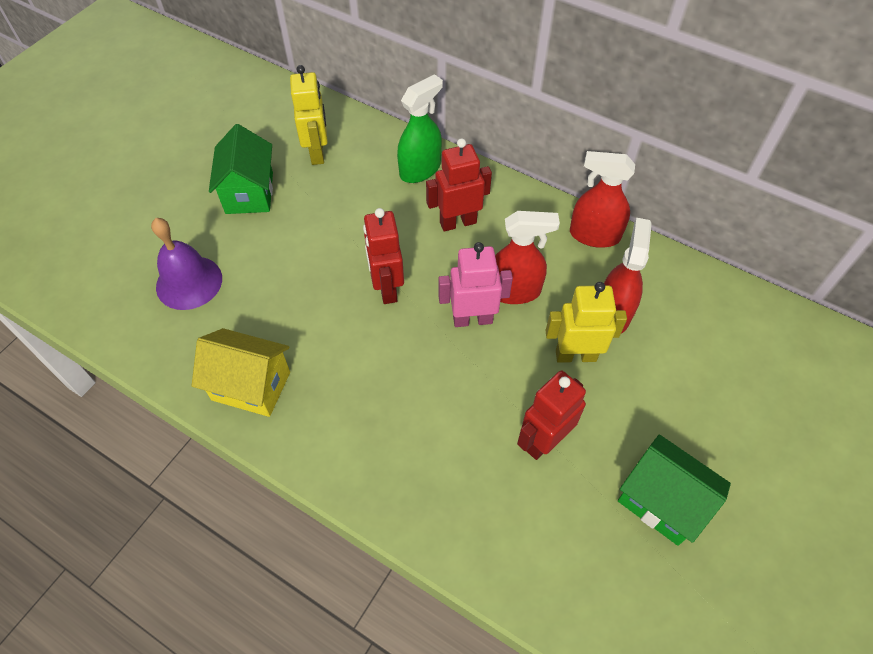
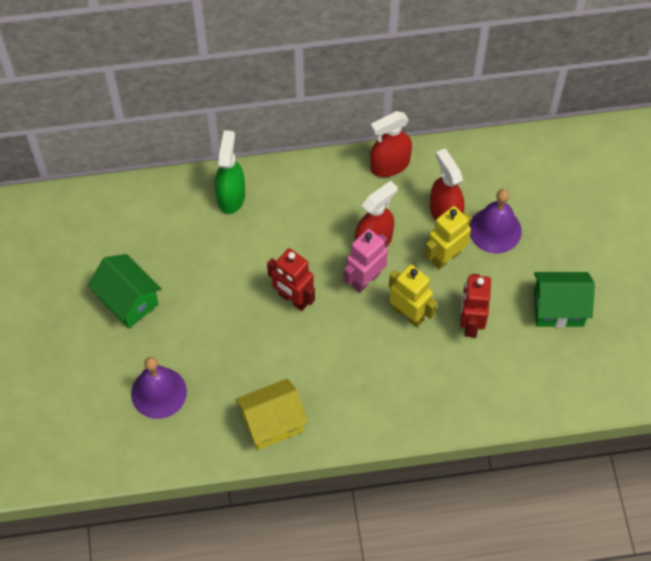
camera: 40 degrees left, 5 degrees up
(317, 153) = (144, 235): yellow robot -> yellow robot (409, 314)
(458, 222) = (294, 219): red robot -> none
(655, 366) = (495, 230): none -> purple bell

